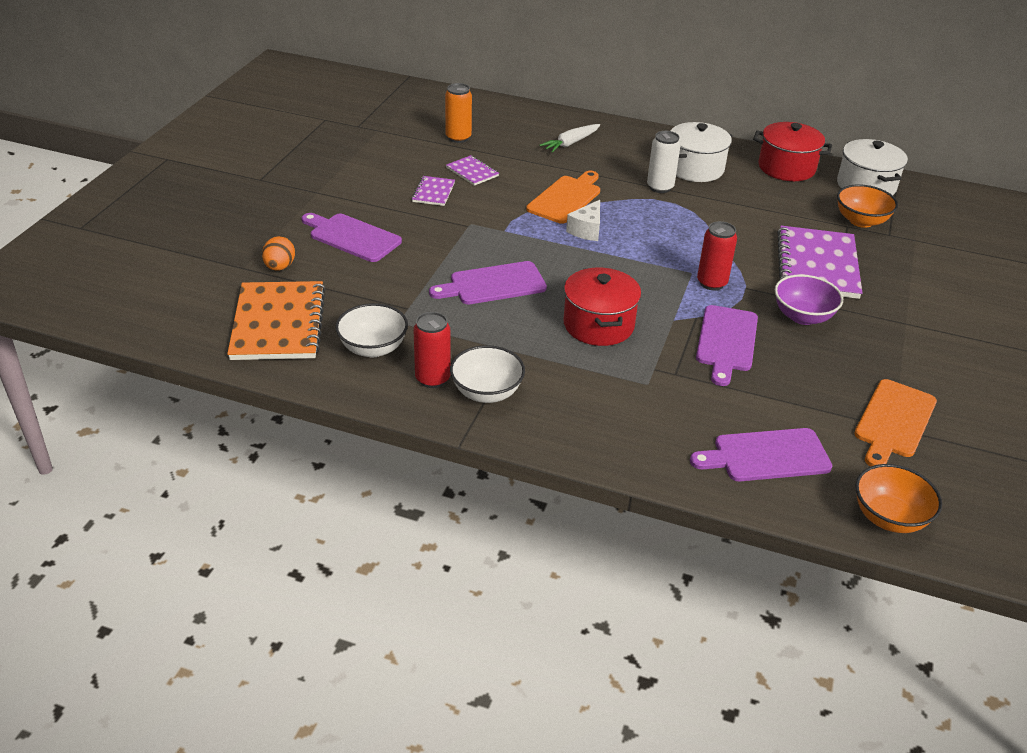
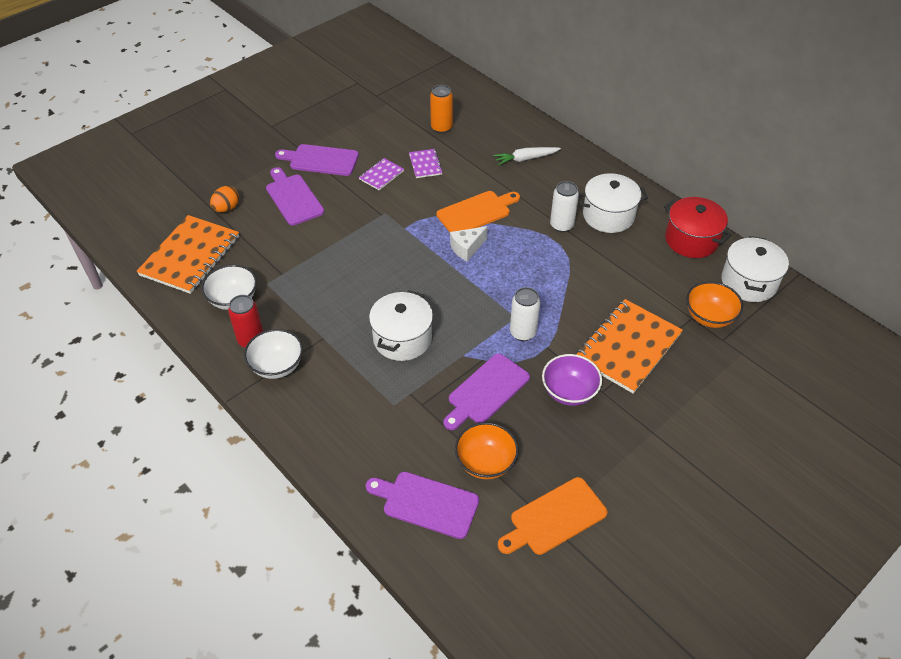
camera: 30 degrees right, 10 degrees up
(493, 284) = (357, 274): purple cutting board -> purple cutting board (321, 160)
(598, 325) = (402, 339): red pot -> white pot
(711, 283) = (523, 333): red can -> white can
(817, 265) = (628, 347): purple notebook -> orange notebook
(889, 517) = (471, 598): orange bowl -> orange bowl (485, 462)

